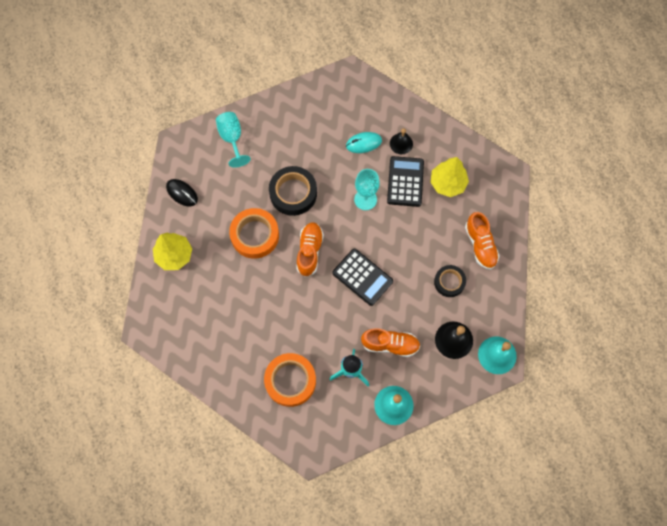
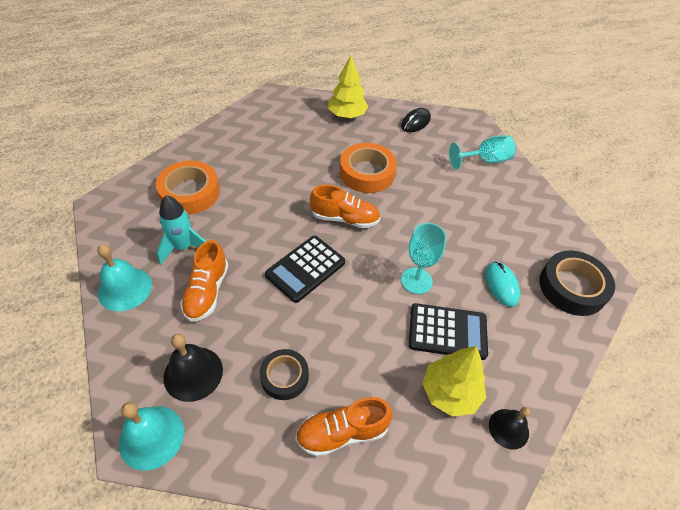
camera: 90 degrees right, 20 degrees down
(293, 193) = (421, 208): black tape -> black tape (572, 287)
(401, 143) = (509, 332): black bell -> black bell (508, 428)

